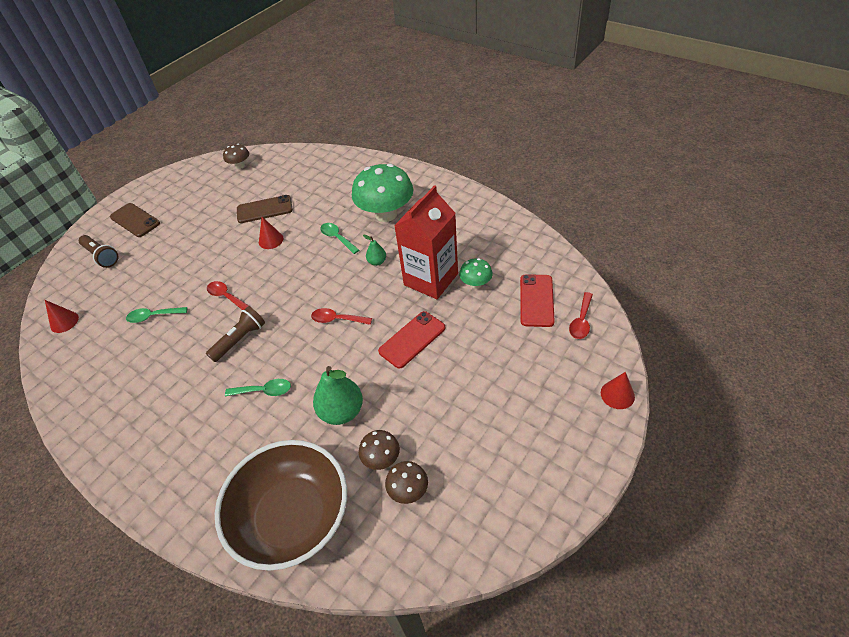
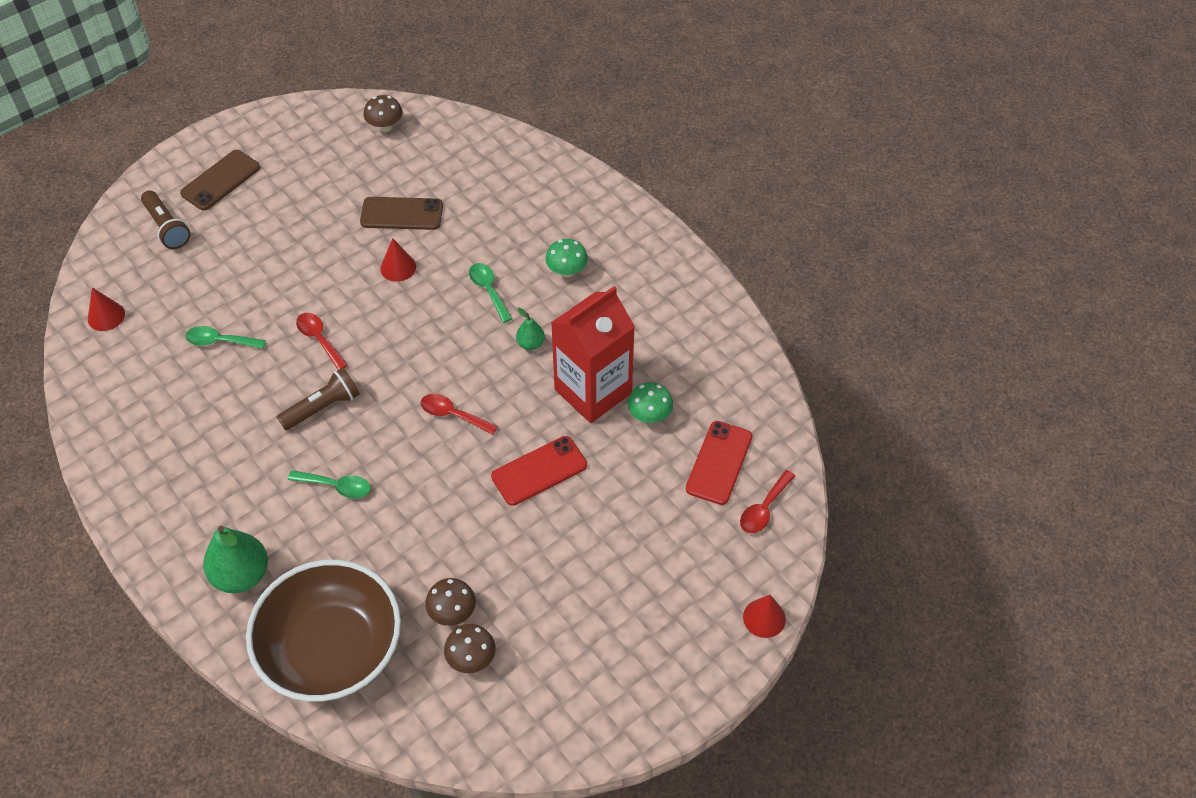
camera: 10 degrees right, 5 degrees up
(135, 220) = (220, 180): brown phone -> brown phone turned 75 degrees clockwise
(342, 411) = (423, 541): green pear -> green pear (241, 575)
(386, 214) = (567, 271): green mushroom -> green mushroom, size x0.48

